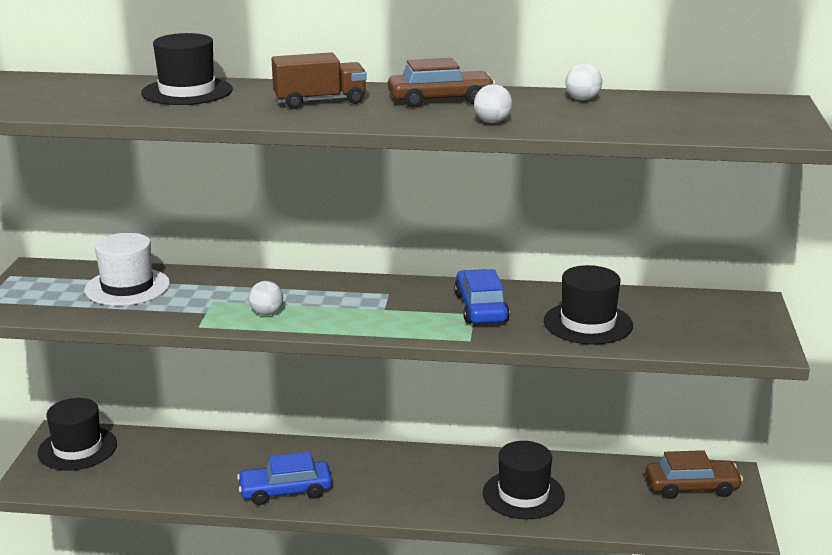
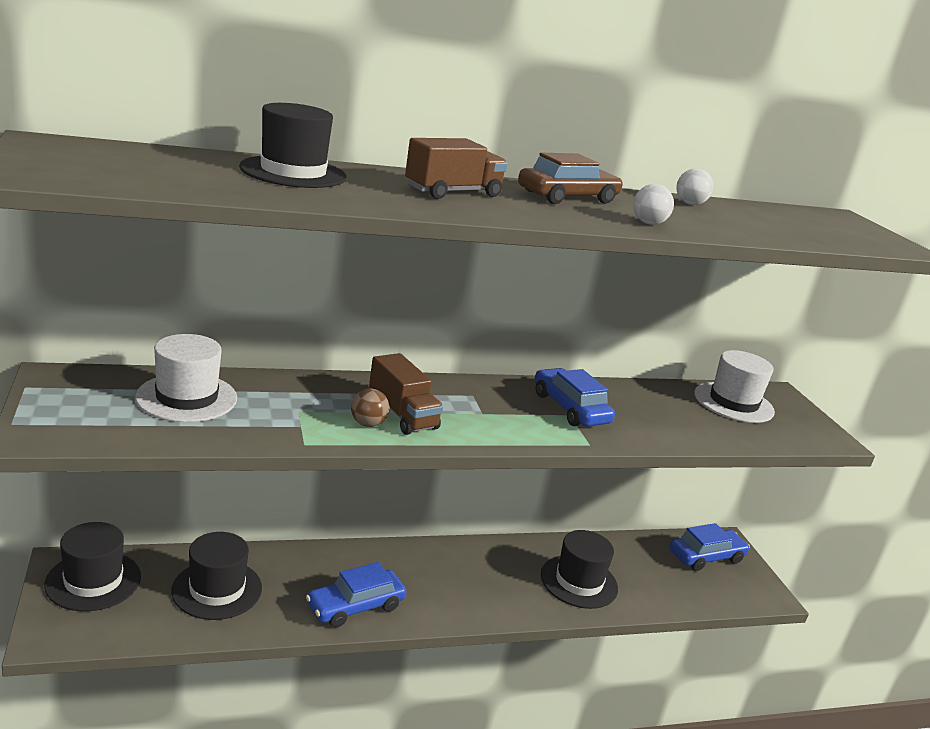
camera: 25 degrees left, 0 degrees up
(266, 313) = (368, 424): white ball -> brown ball
(305, 307) = (402, 414): none -> brown truck
(588, 323) = (673, 420): black hat -> black hat (217, 589)
(681, 310) = (733, 402): none -> white hat
(692, 487) = (706, 557): brown car -> blue car

